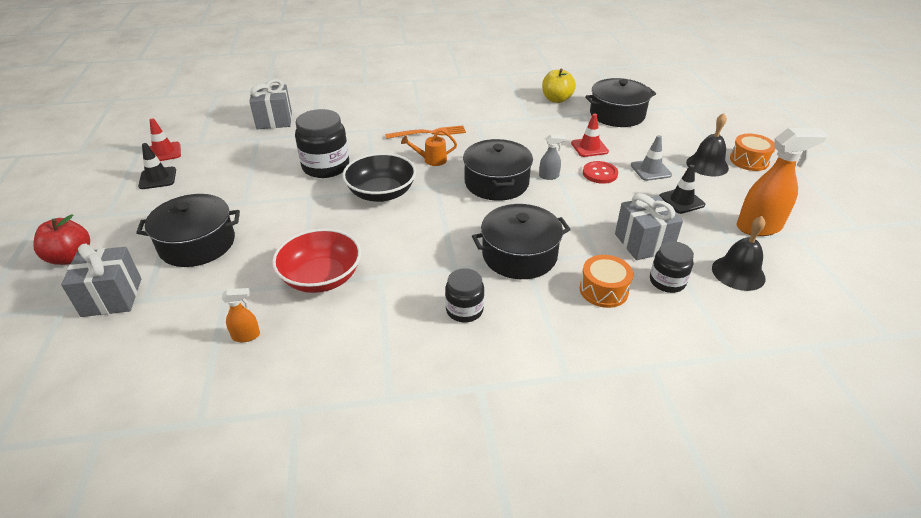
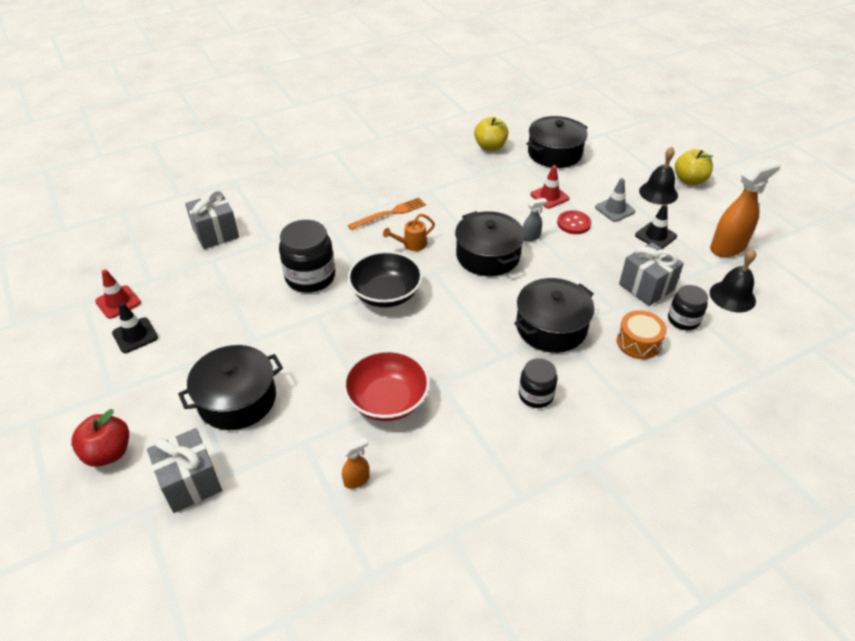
camera: 20 degrees left, 5 degrees up
(749, 160) = (689, 180): orange drum -> yellow apple

